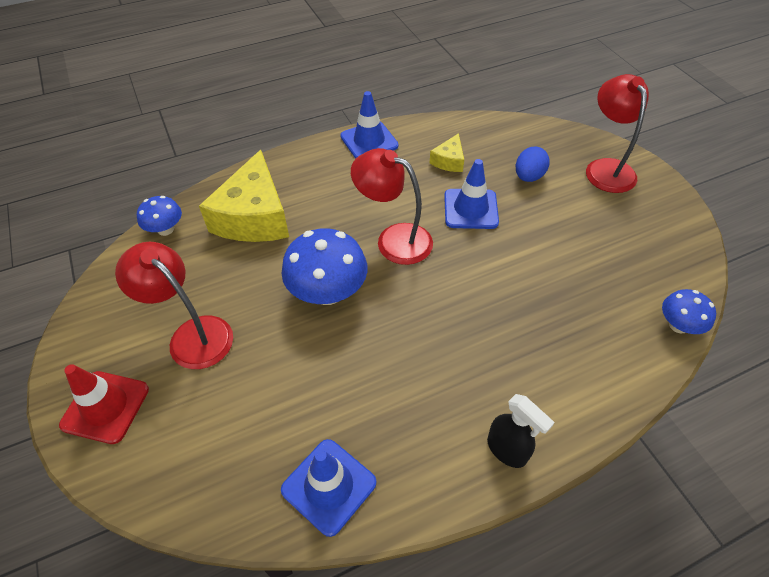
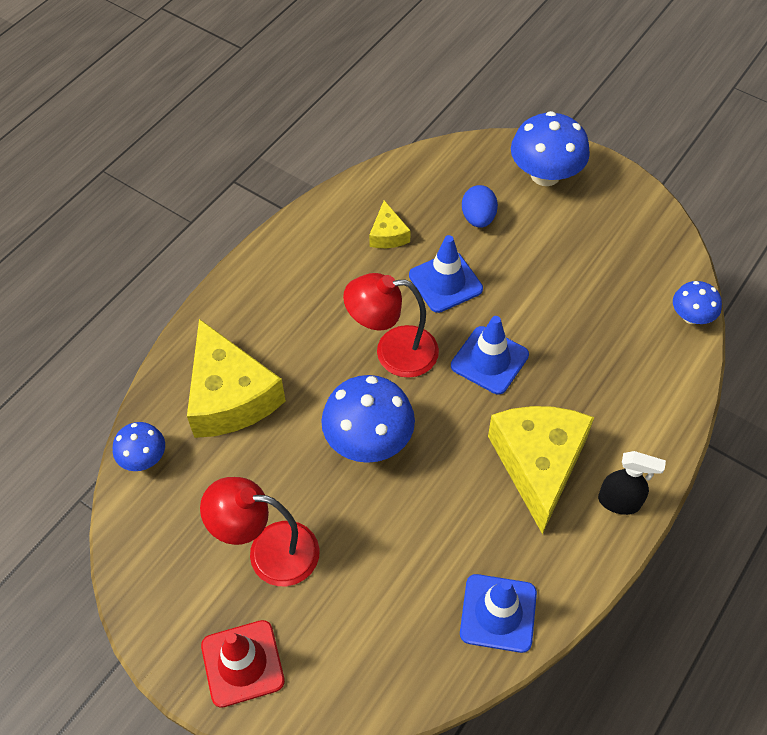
camera: 30 degrees left, 5 degrees up
(369, 141) = (287, 247): blue traffic cone -> blue traffic cone (489, 360)
(453, 379) = (538, 464): none -> yellow cheese
(606, 168) = (545, 175): red lamp -> blue mushroom

